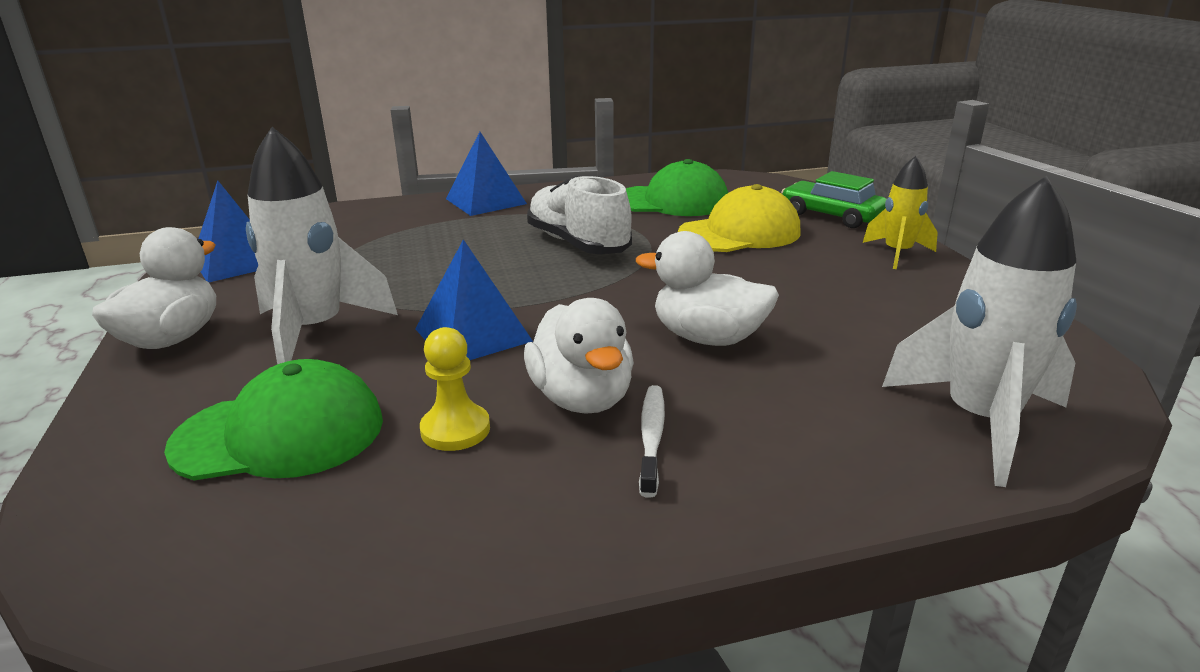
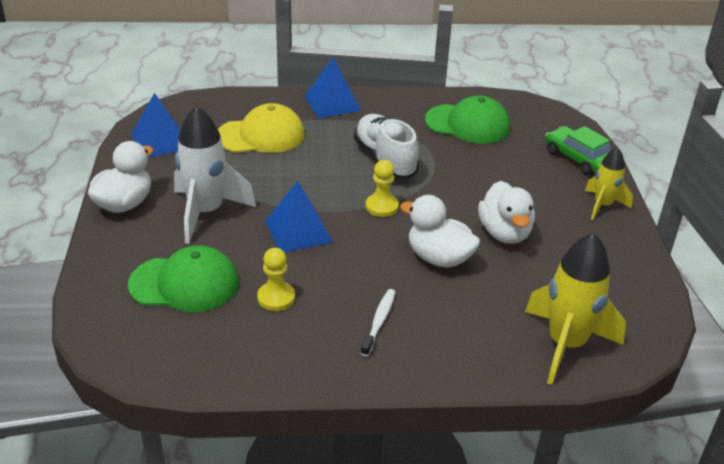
camera: 10 degrees right, 10 degrees up
(582, 398) = (349, 289): white duck -> white duck (504, 233)
(593, 291) = (381, 206): none -> yellow pawn
(740, 233) = (502, 166): yellow cap -> yellow cap (261, 135)
(979, 422) = (566, 345): white rocket -> yellow rocket

